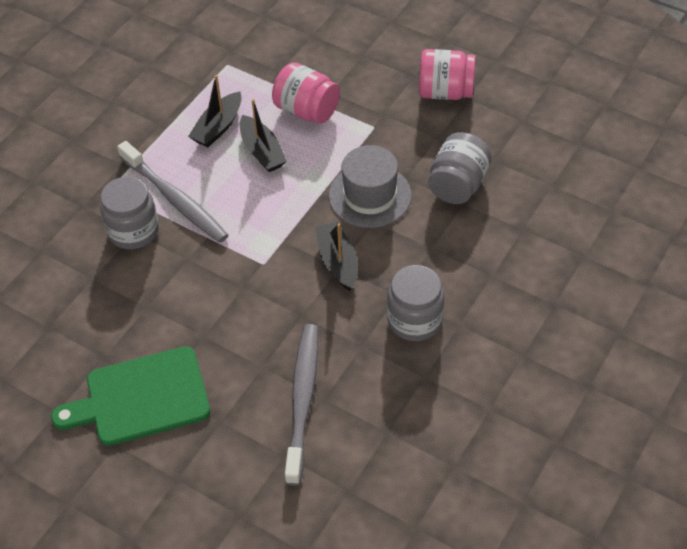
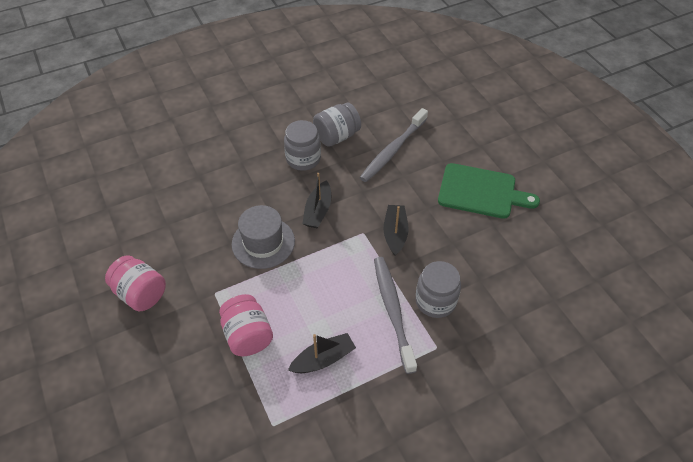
camera: 150 degrees left, 0 degrees up
(262, 151) = (306, 317): black boat -> black boat (395, 233)
(458, 185) = (204, 220): grey jar -> grey jar (337, 136)

